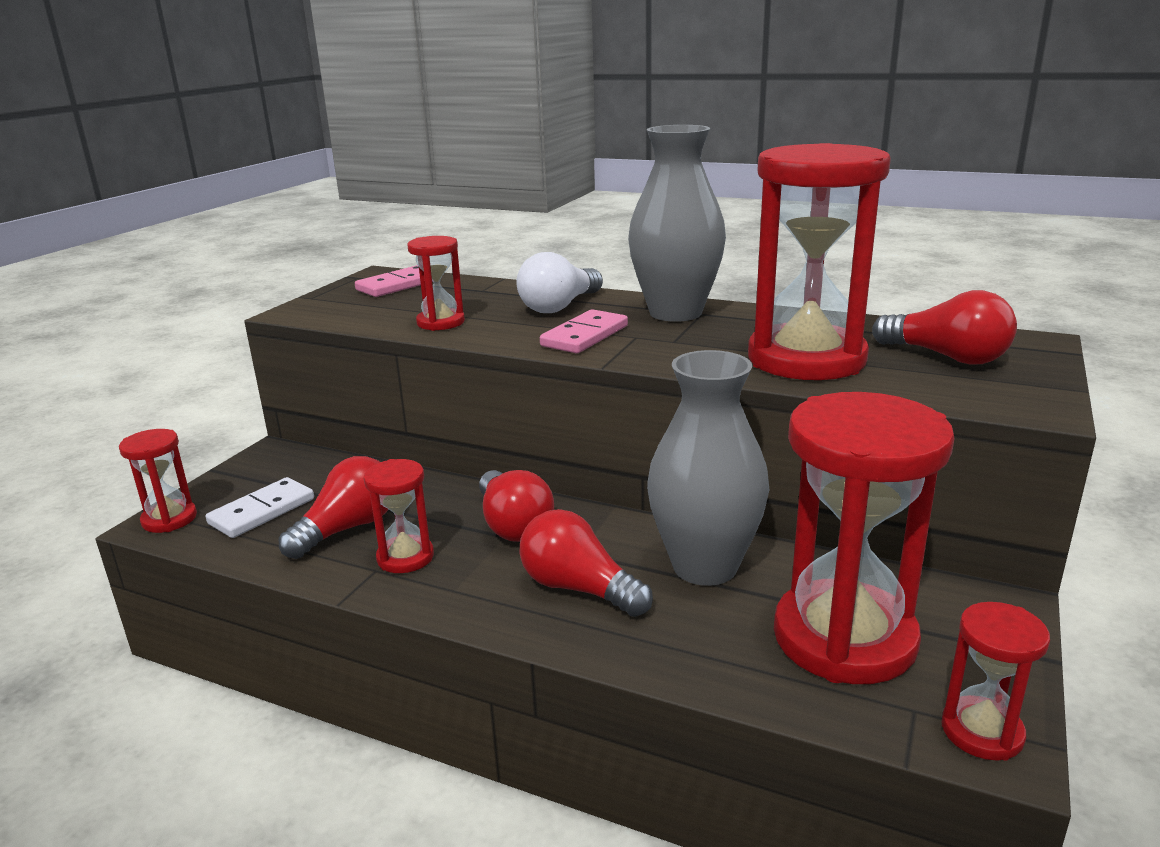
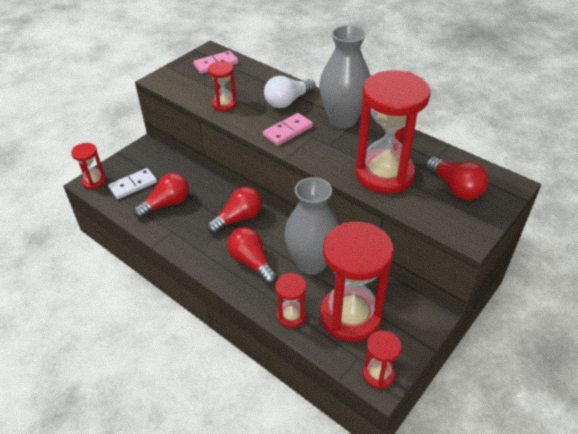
camera: 15 degrees right, 20 degrees up
(405, 557) = (186, 227): red hourglass -> red hourglass (291, 315)
(513, 525) = (238, 218): red light bulb -> red light bulb turned 120 degrees counterclockwise

